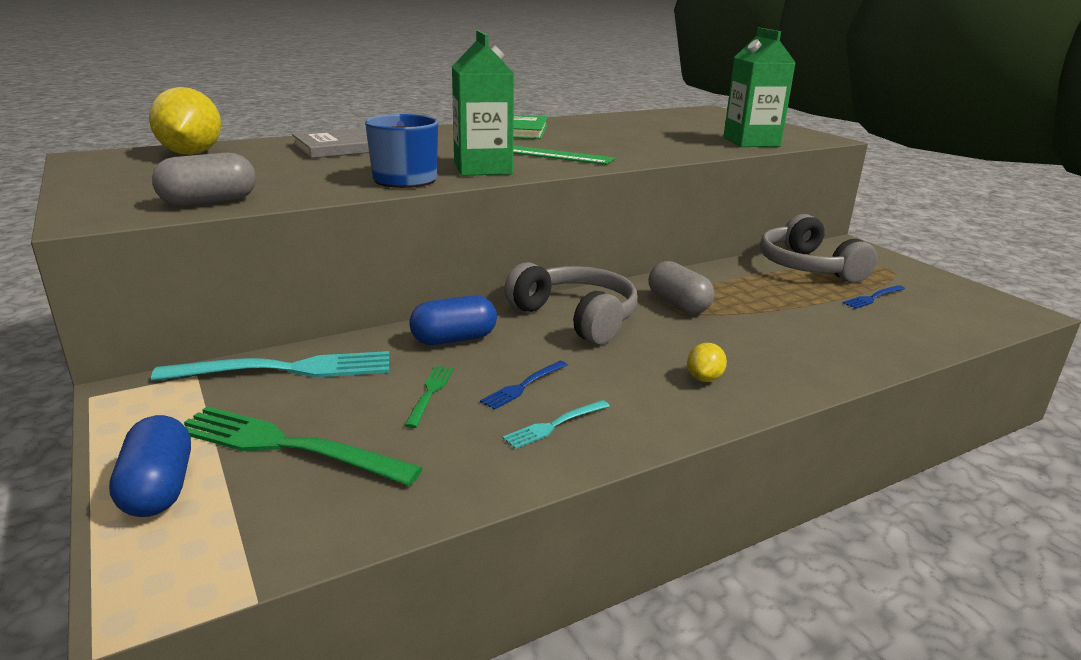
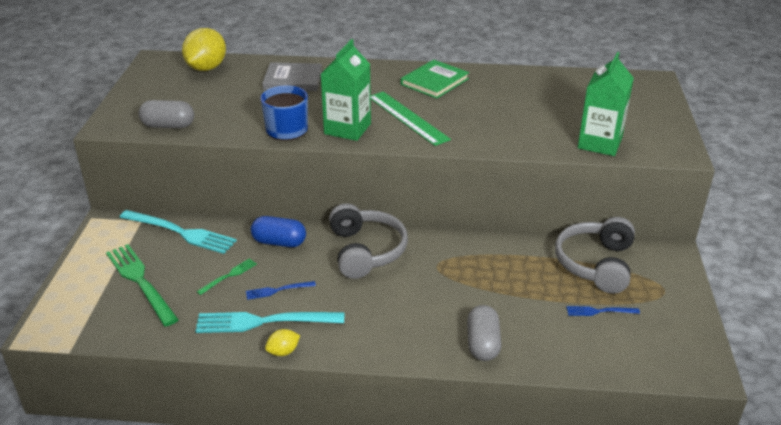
camera: 35 degrees right, 10 degrees up
(158, 489) = (78, 283): blue capsule -> none
(554, 425) = (263, 322): turquoise fork -> turquoise fork, size x2.02
(678, 304) = (444, 264): grey capsule -> grey capsule (482, 344)
(704, 378) = (380, 327): yellow lemon -> yellow lemon (283, 351)

